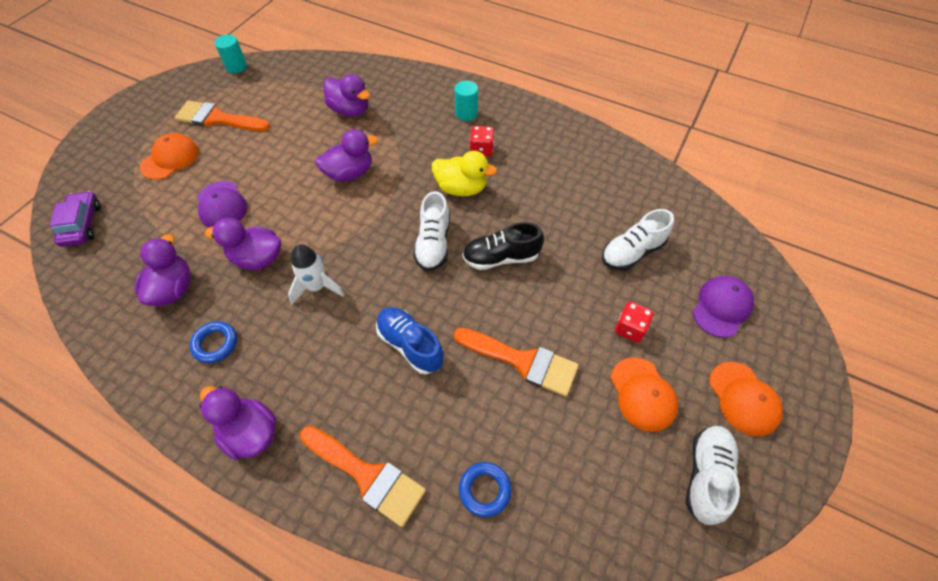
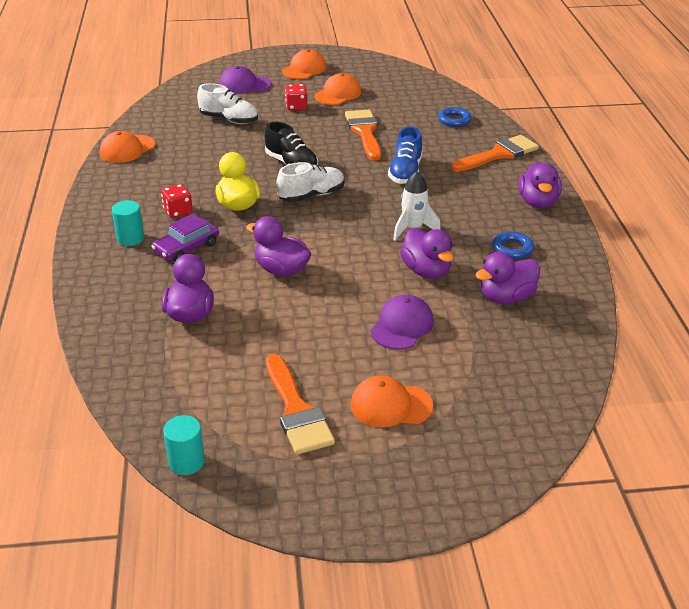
camera: 125 degrees left, 20 degrees down
(82, 224) = (531, 406): purple car -> purple car (186, 248)
(367, 476) = (498, 154): orange brush -> orange brush turned 60 degrees clockwise
(614, 157) = (127, 149): none -> orange cap
(706, 476) = (364, 70): white shoe -> none

